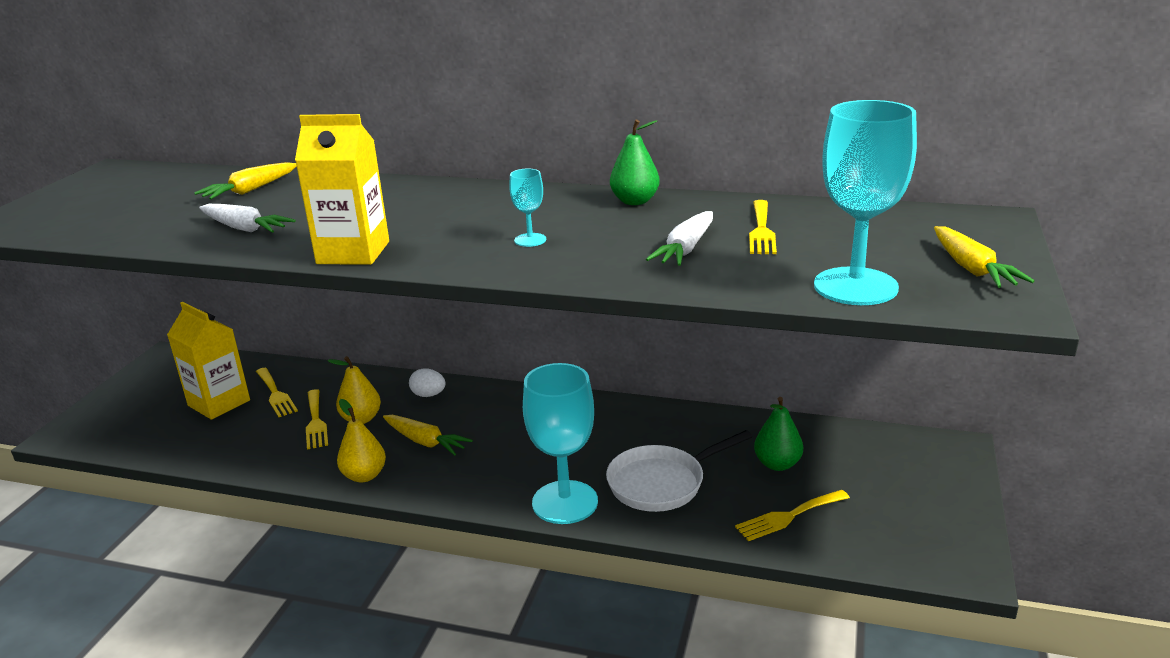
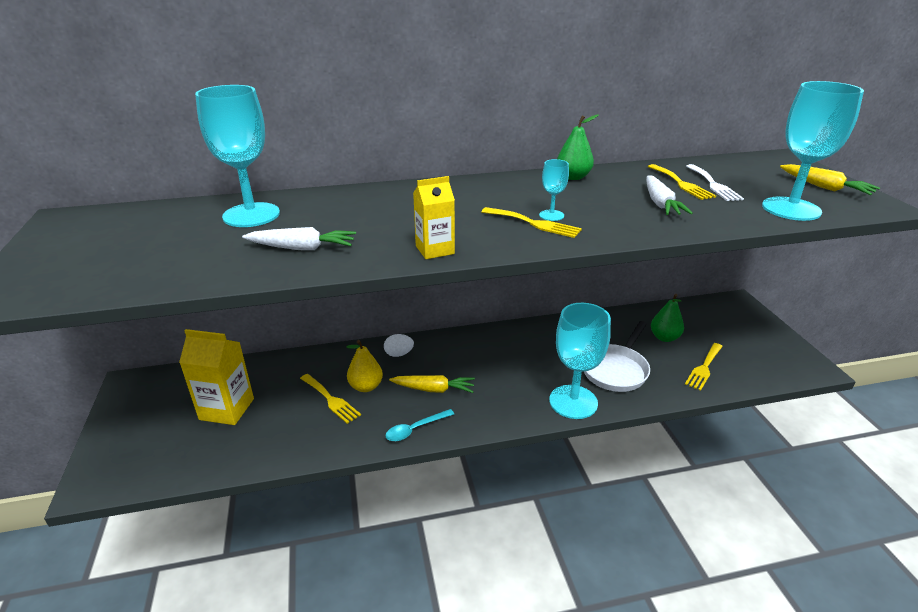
camera: 30 degrees left, 5 degrees up
(250, 190) = (251, 215): yellow carrot -> turquoise goblet
(275, 394) = (272, 387): yellow fork -> yellow fork (534, 223)
(353, 252) = (435, 250): yellow carton -> yellow carton, size x0.62
(364, 475) = (415, 429): yellow pear -> turquoise spoon
(805, 238) = (713, 184): none -> white fork

